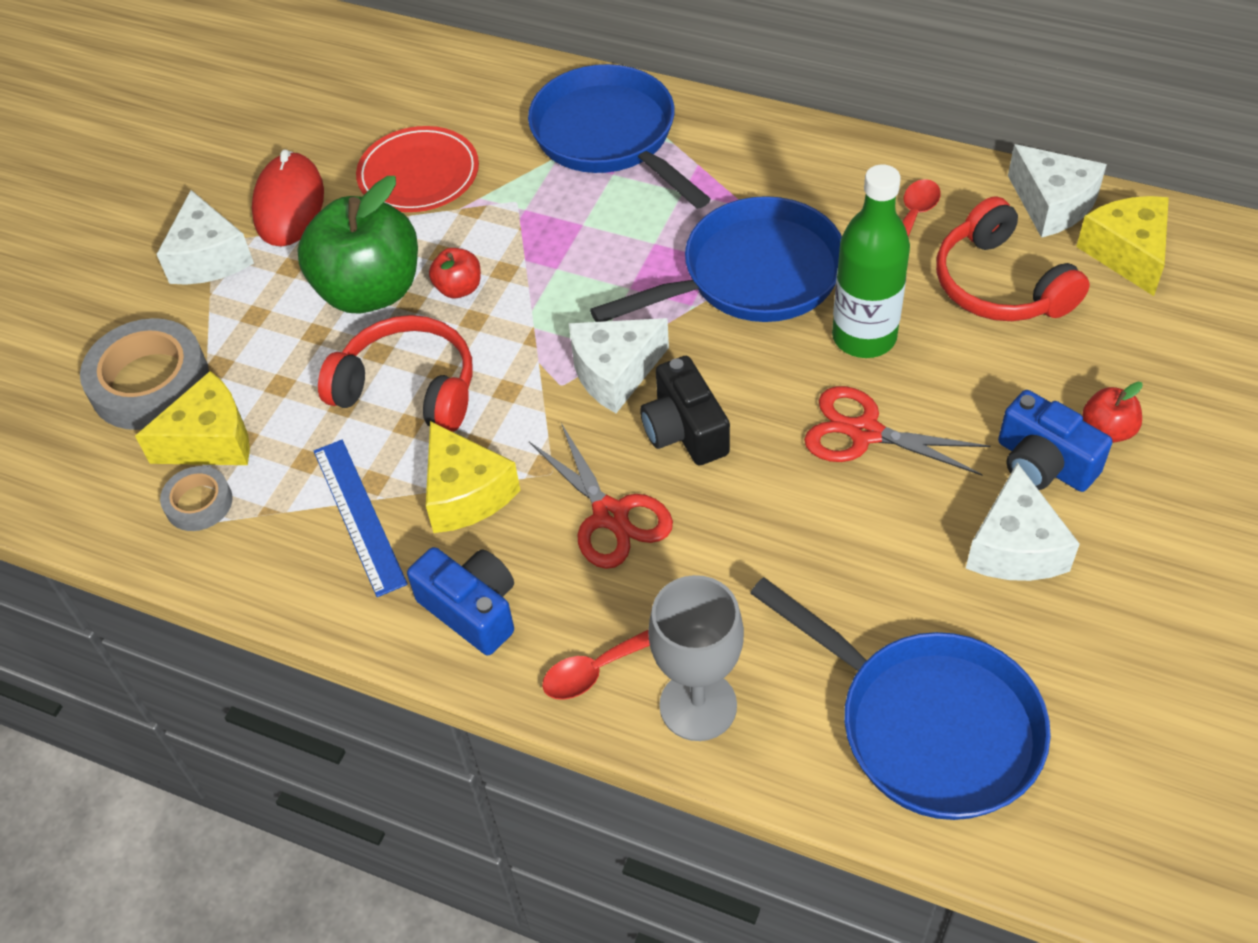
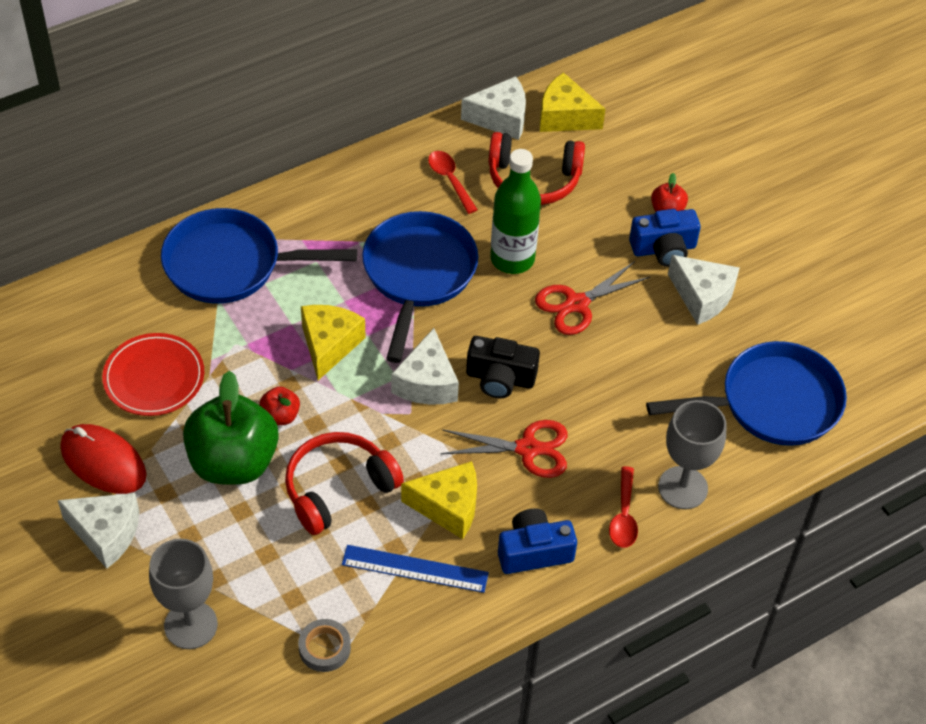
camera: 60 degrees left, 0 degrees up
(150, 382) = (191, 625): grey tape -> grey goblet
(211, 440) = (278, 615): yellow cheese -> yellow cheese (329, 345)

